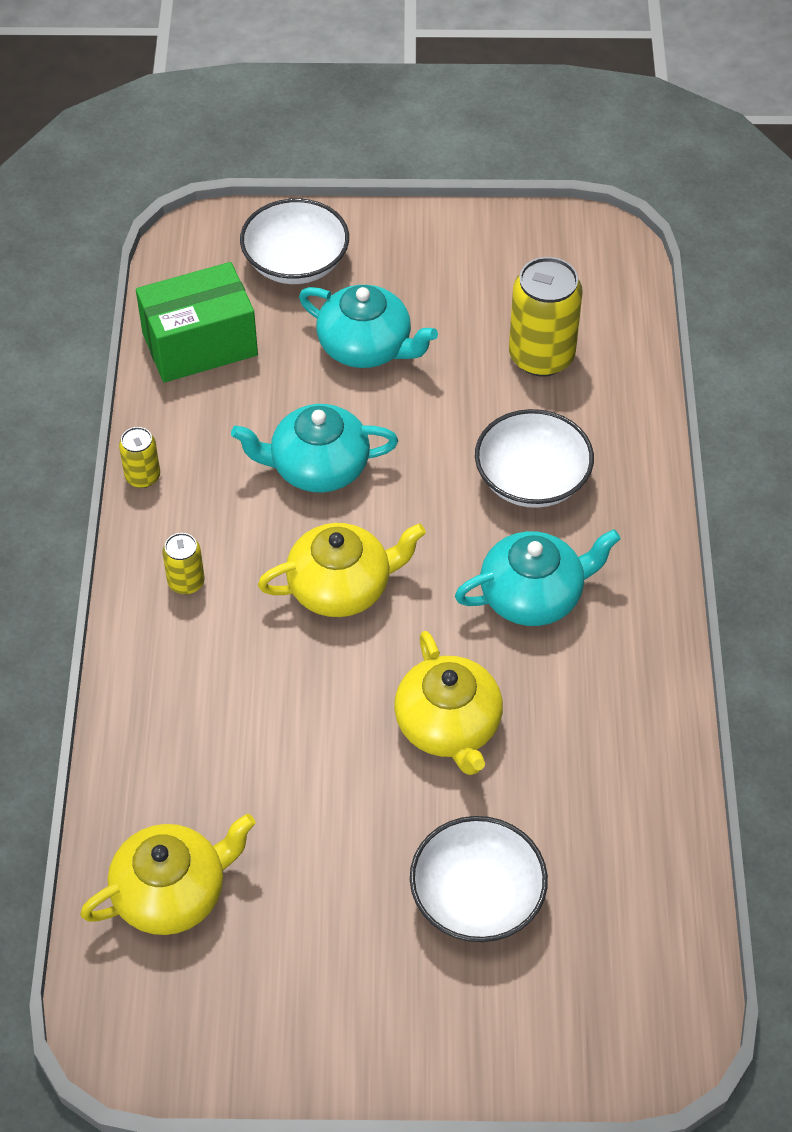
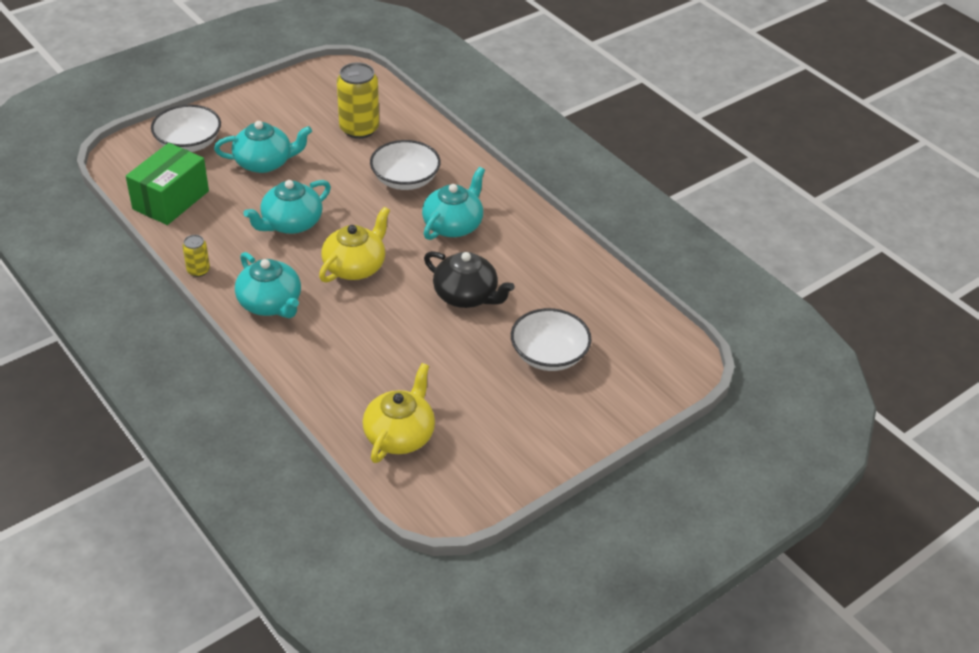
camera: 40 degrees left, 10 degrees down
(186, 582) = (270, 303): yellow can -> turquoise teapot
(448, 726) = (466, 296): yellow teapot -> black teapot

